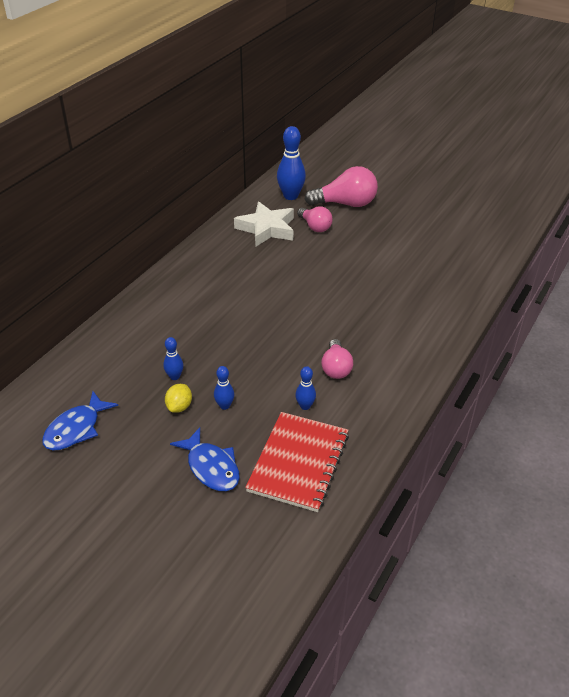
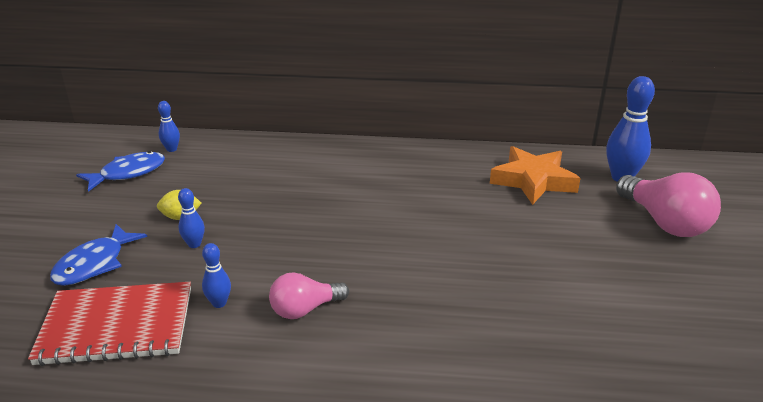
camera: 65 degrees right, 10 degrees down
(76, 429) = (128, 173): blue fish -> blue fish turned 135 degrees clockwise
(174, 376) = (226, 200): blue bowling pin -> blue bowling pin (171, 149)
(267, 229) = (533, 181): white star -> orange star
(315, 227) = (580, 213): pink light bulb -> none

